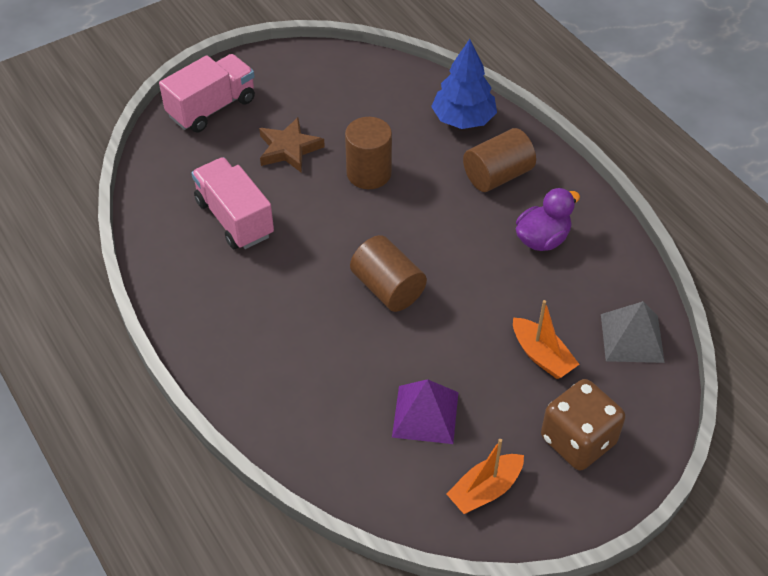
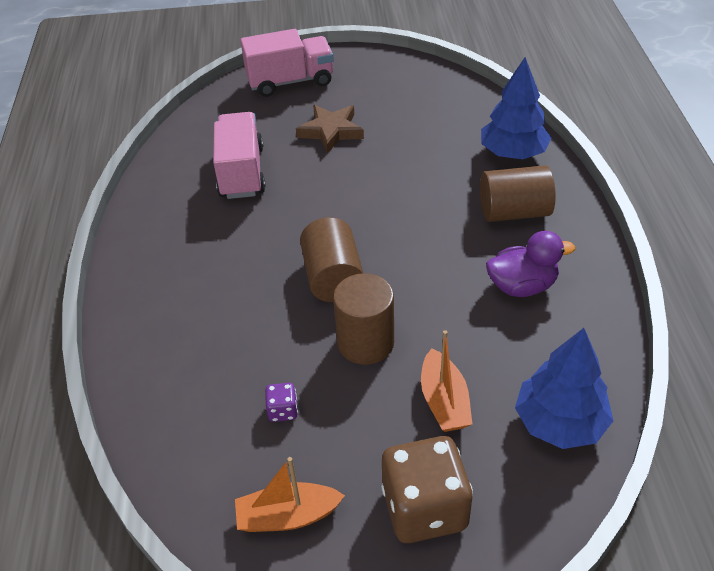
camera: 30 degrees right, 5 degrees down
(369, 173) = (388, 172): brown cylinder -> brown cylinder (365, 342)
(425, 414) = (283, 410): purple pyramid -> purple dice
(632, 338) = (559, 422): grey pyramid -> blue tree

